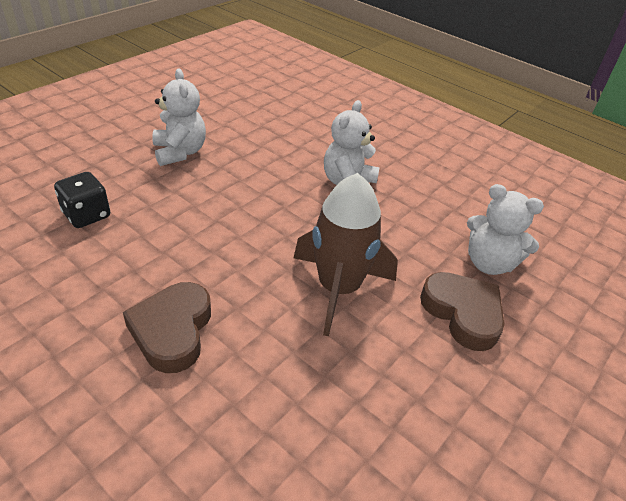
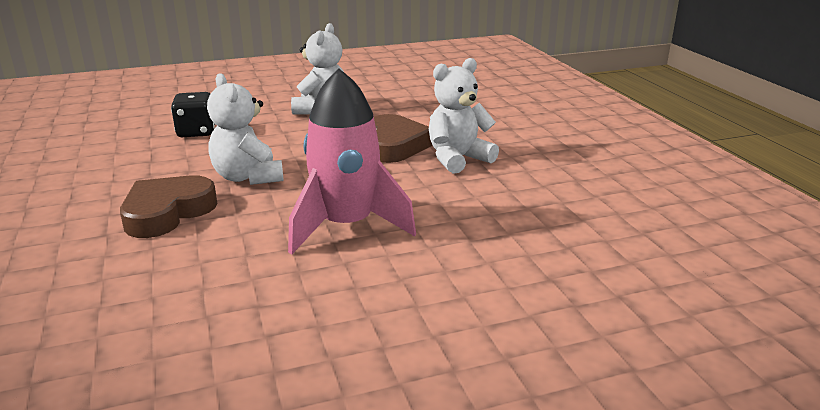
camera: 35 degrees right, 15 degrees down
(338, 288) = (347, 226): brown rocket -> pink rocket
(463, 313) = (458, 280): brown heart -> brown heart (394, 145)
(489, 263) = (548, 252): white teddy bear -> white teddy bear (248, 177)

